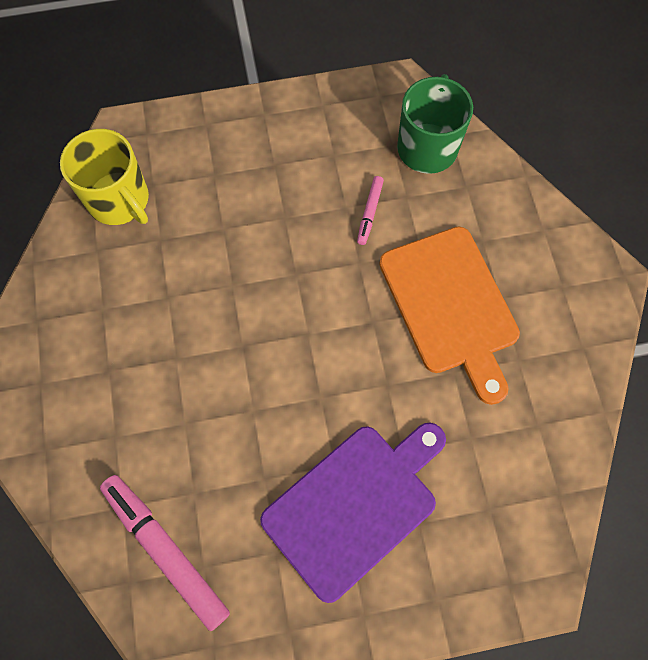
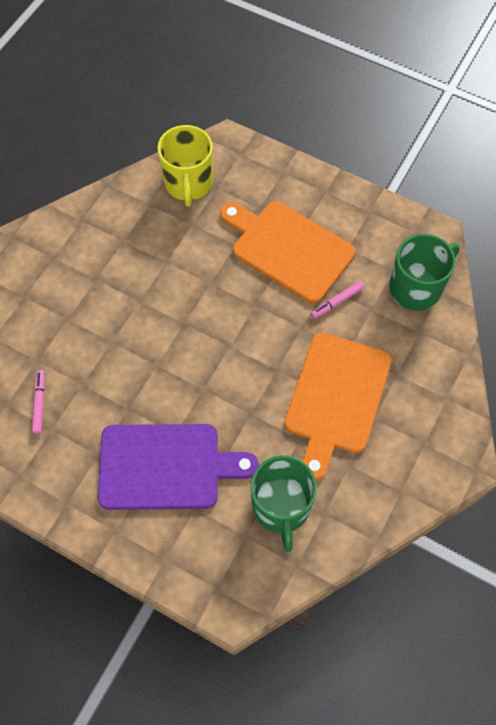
camera: 40 degrees right, 5 degrees down
(166, 550) = (39, 403): pink marker -> pink marker, size x0.49
(278, 195) = (288, 249): none -> orange cutting board
(496, 452) = (281, 507): none -> green mug

